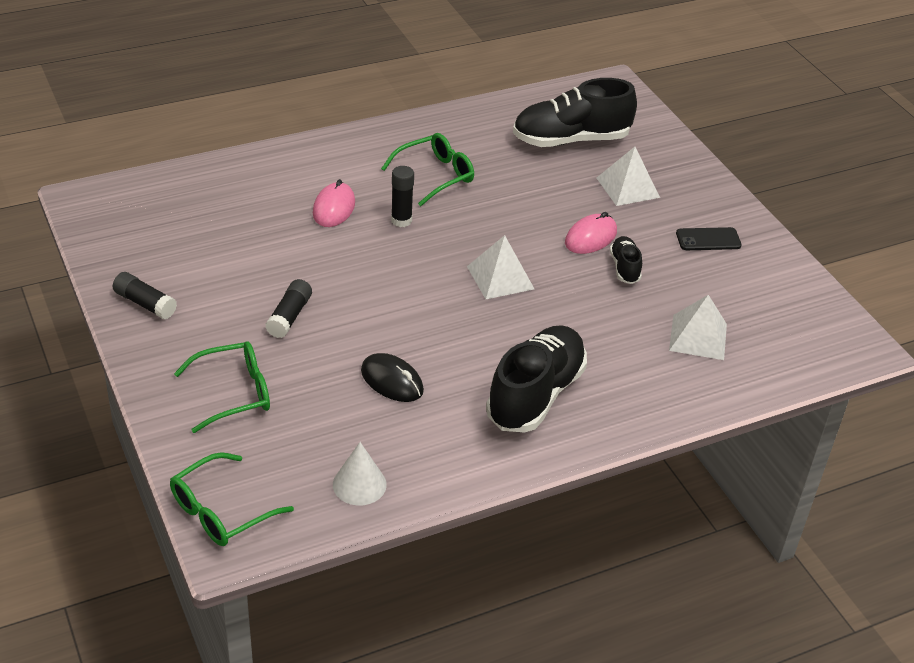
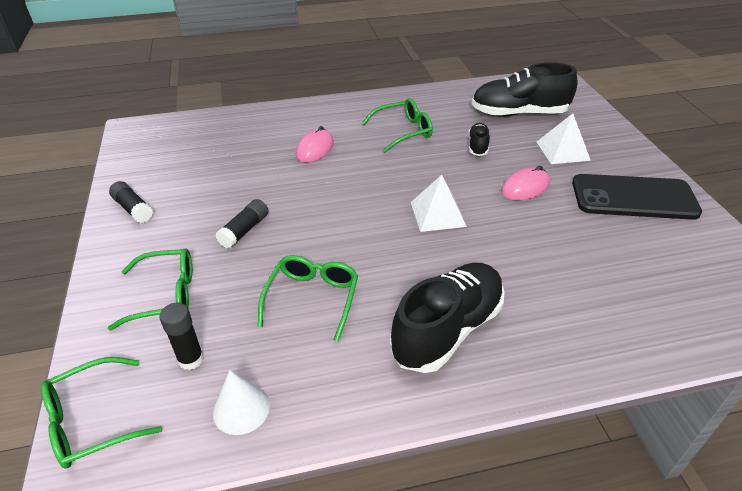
camera: 15 degrees right, 0 degrees up
(392, 381) = (312, 299): black mouse -> green glasses
(401, 220) = (366, 162): black glue stick -> black glue stick (191, 359)
(624, 268) = (553, 215): black shoe -> black shoe (478, 146)
(698, 337) = (621, 287): white pyramid -> none
(708, 239) = (633, 198): black phone -> black phone, size x2.07

